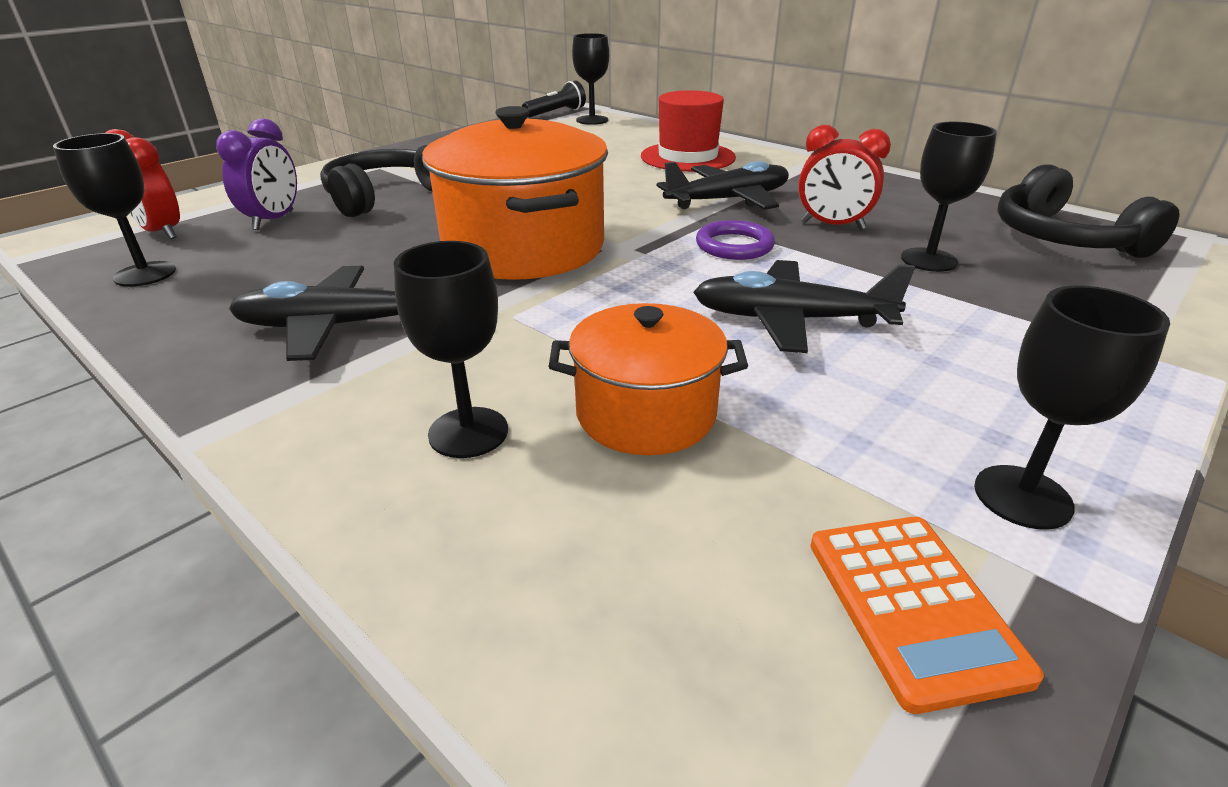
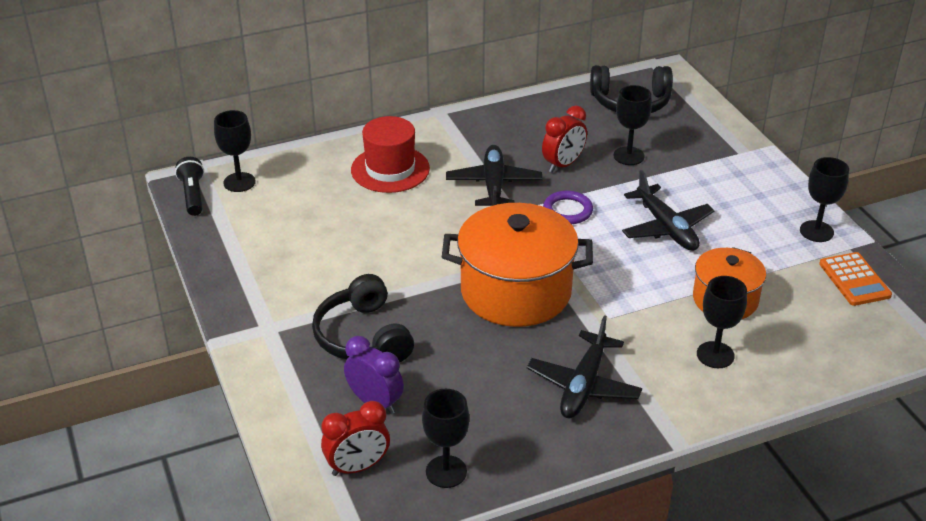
camera: 65 degrees left, 5 degrees up
(790, 320) = (666, 228): black plane -> black plane turned 60 degrees counterclockwise
(913, 607) = (854, 280): orange calculator -> orange calculator turned 60 degrees clockwise

